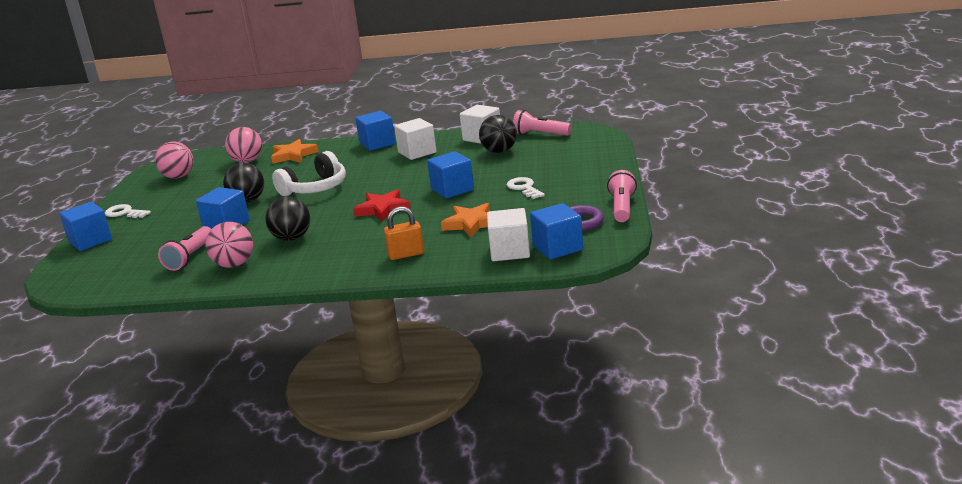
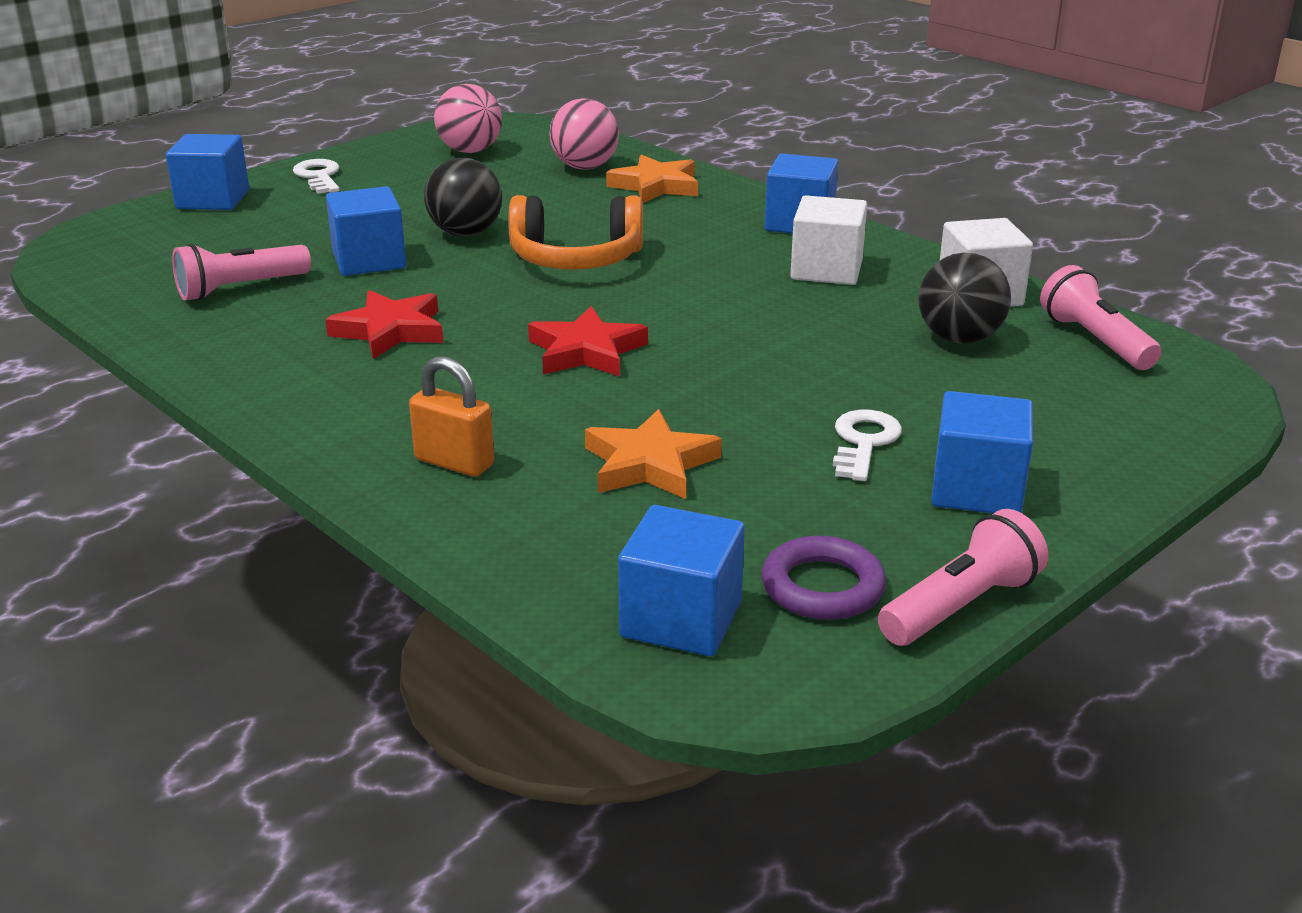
camera: 40 degrees right, 5 degrees up
(234, 264) = (253, 333): pink ball -> none
(292, 238) = (390, 331): black ball -> red star
(315, 188) = (576, 259): white headphones -> orange headphones
(452, 189) = (747, 374): blue cube -> blue cube (976, 489)
(510, 251) = (597, 567): white cube -> none

